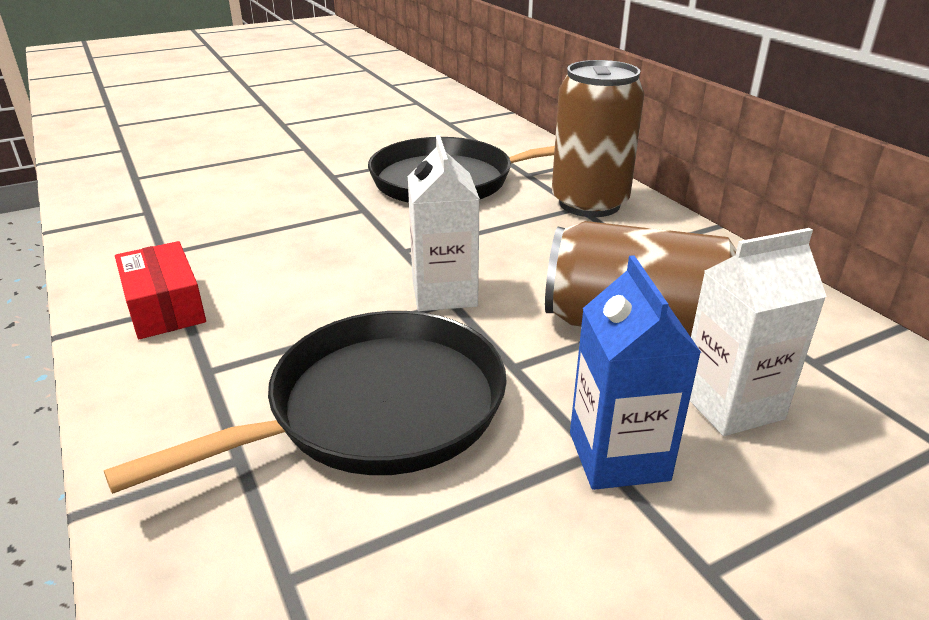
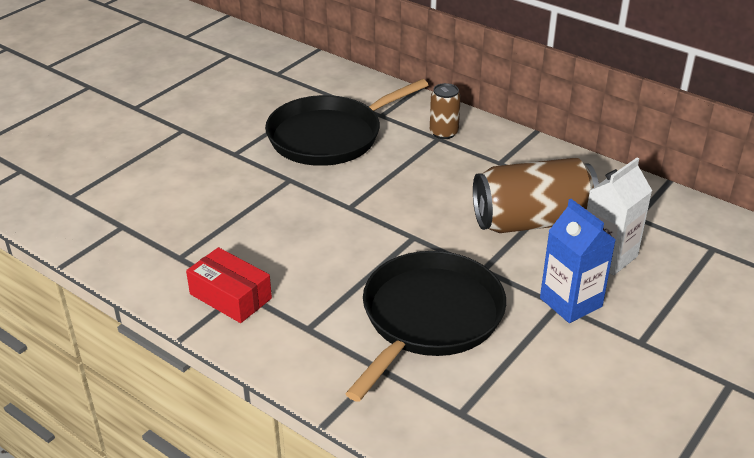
camera: 25 degrees left, 5 degrees up
(444, 293) = (404, 232): white carton -> none
(589, 203) = (443, 133): brown can -> brown can, size x0.50

